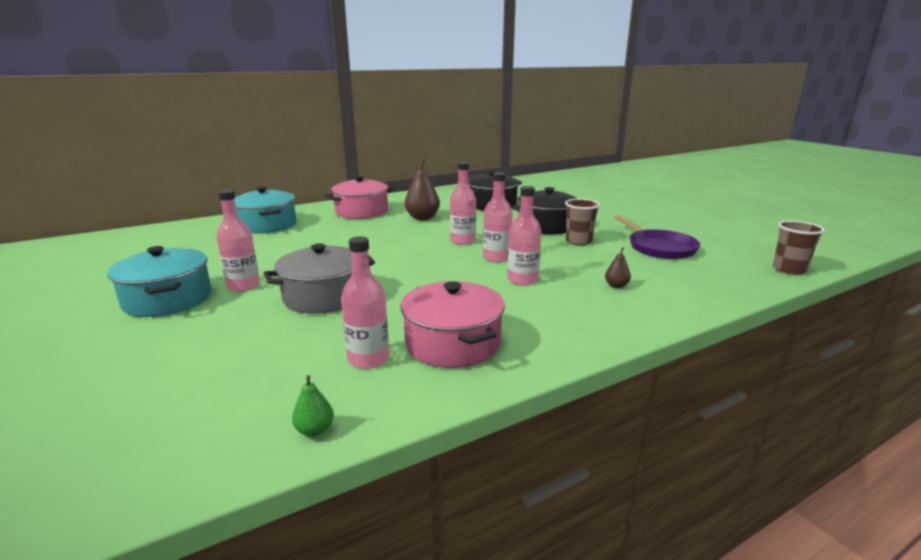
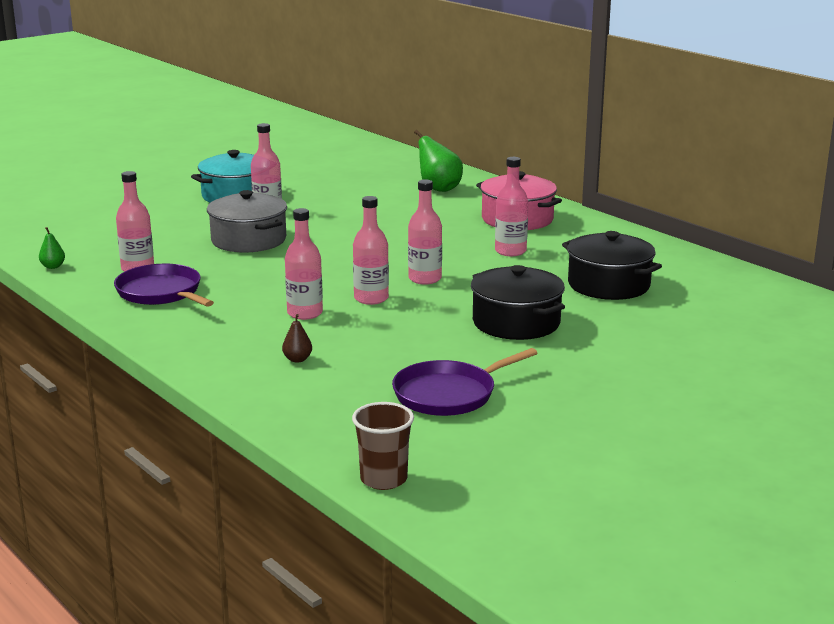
camera: 80 degrees right, 0 degrees up
(267, 225) = (438, 188): turquoise pot -> green pear
(422, 218) = (510, 251): brown pear -> pink bottle
(453, 343) = (161, 293): pink pot -> purple pan
(578, 241) = (453, 342): brown cup -> none

